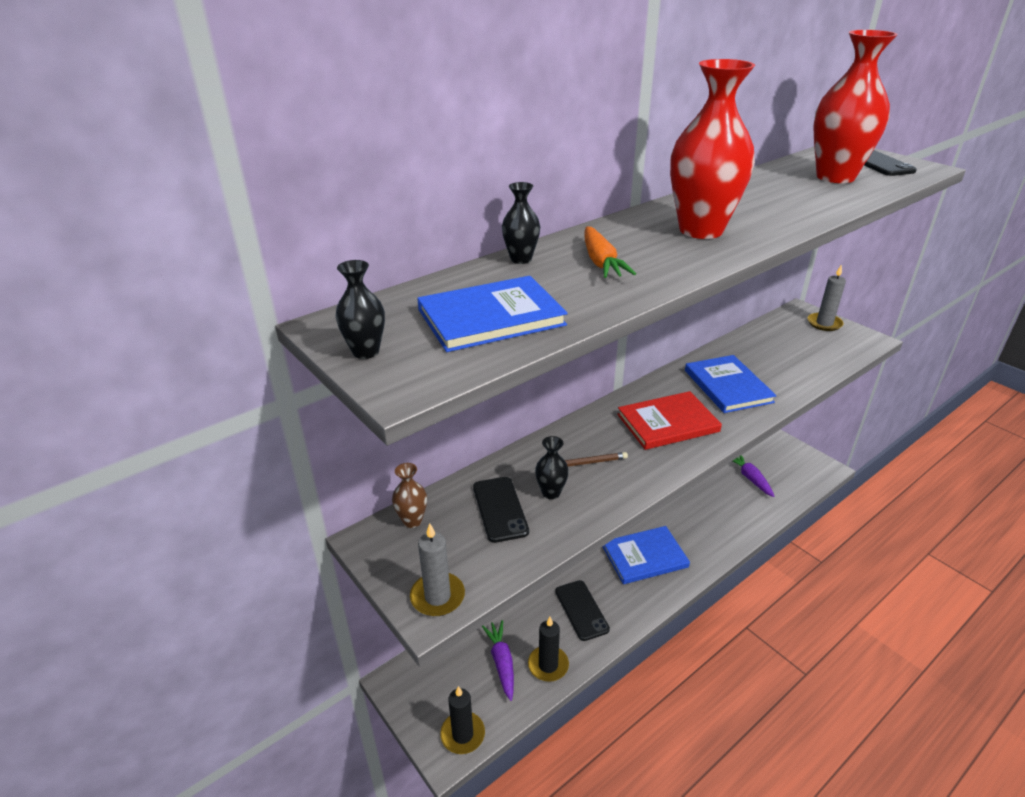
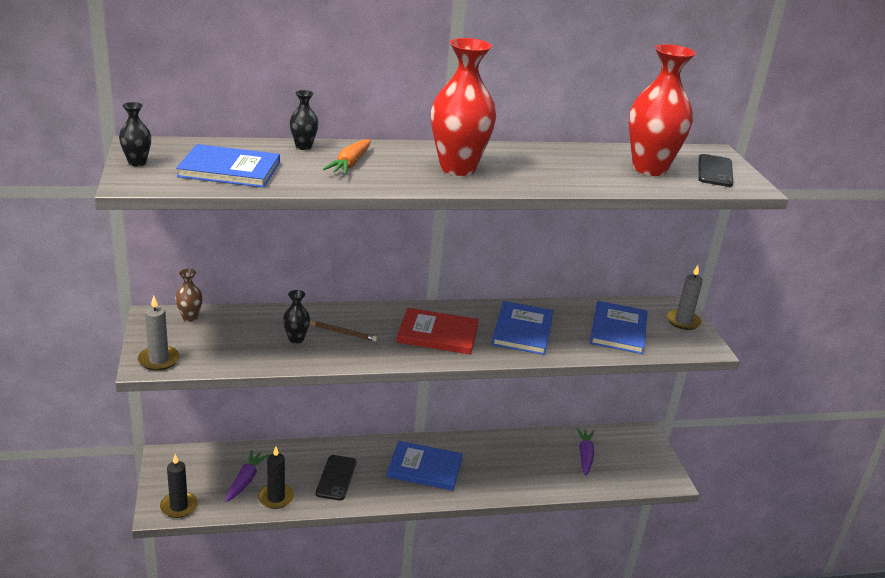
camera: 25 degrees right, 5 degrees down
(500, 509) = (251, 334): black phone -> none
(793, 352) = (618, 330): none -> blue book

